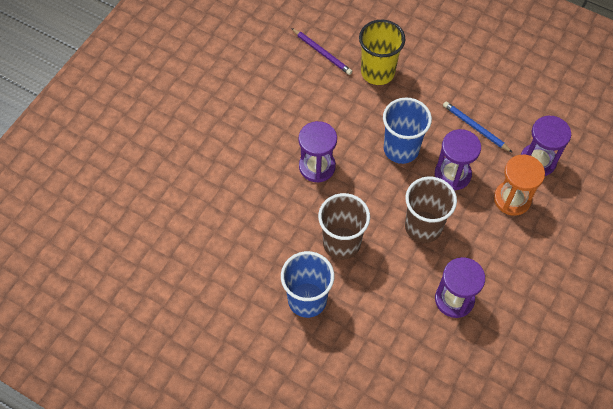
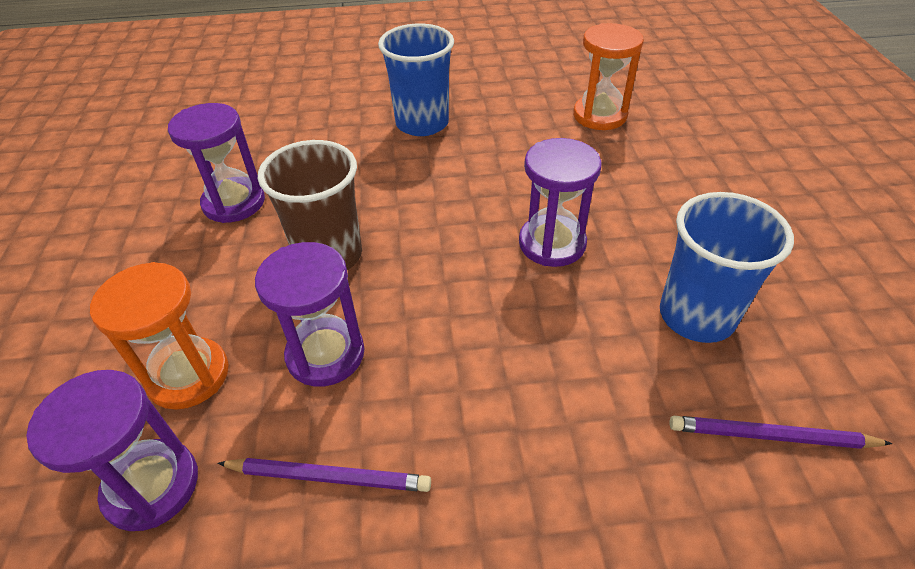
camera: 145 degrees right, 15 degrees down
(201, 233) = (599, 115): none -> orange hourglass
(341, 243) = (430, 184): brown cup -> none
(377, 72) = (626, 470): yellow cup -> none
(401, 149) = (448, 343): blue cup -> blue cup (696, 316)
(475, 128) = (328, 476): blue pencil -> purple pencil

